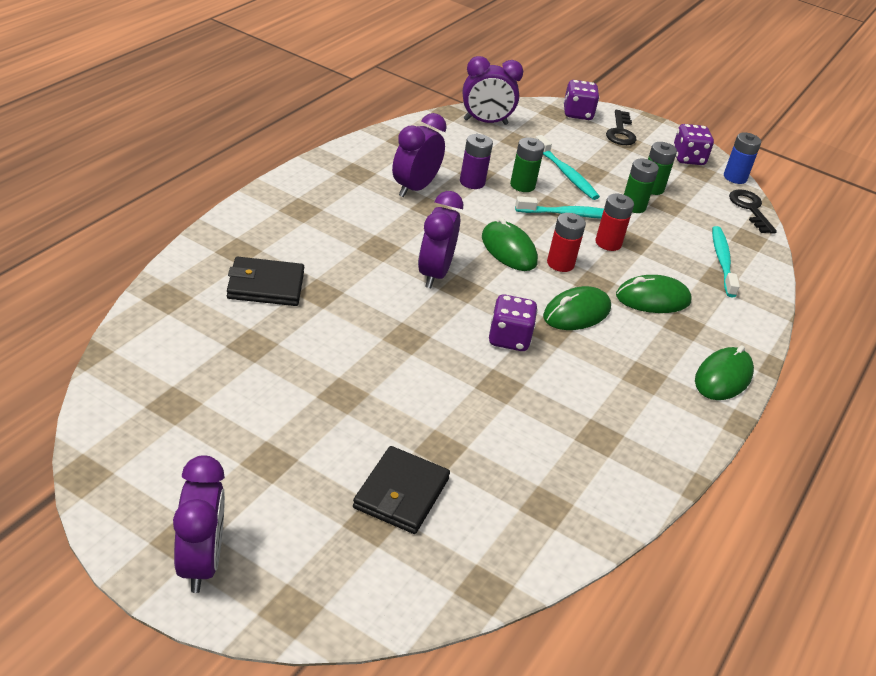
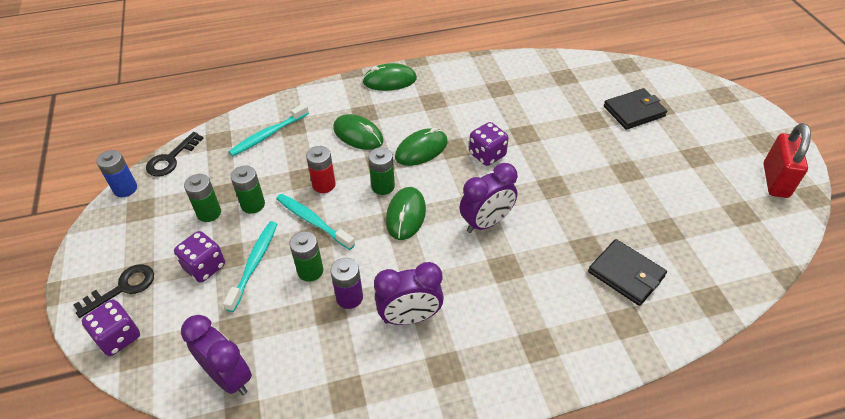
camera: 130 degrees left, 10 degrees up
(144, 474) = (775, 180): none -> red padlock
(200, 563) = (759, 128): purple clock -> none
(560, 264) = (383, 186): red battery -> green battery
(576, 313) = (421, 150): green mouse -> green mouse turned 45 degrees counterclockwise
(688, 158) = (123, 226): purple dice -> purple dice (204, 267)

